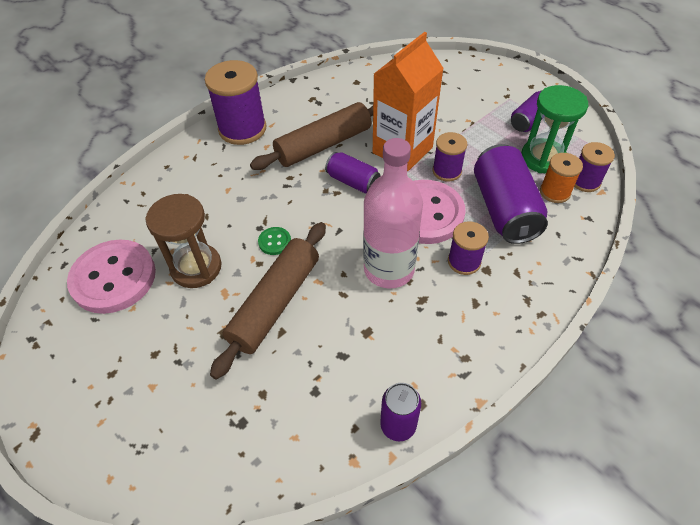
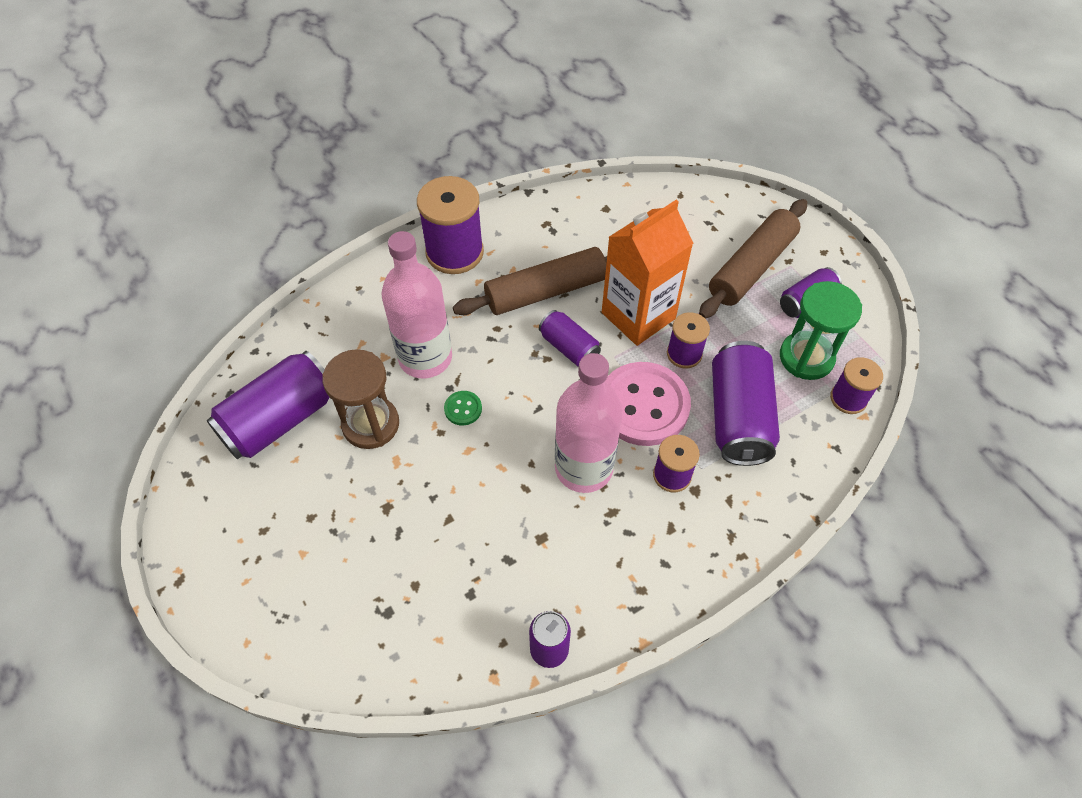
camera: 10 degrees right, 5 degrees up
(113, 278) = (280, 419): pink button -> purple can
(234, 208) = (425, 358): none -> pink bottle
(275, 303) = (449, 484): brown rolling pin -> brown rolling pin (751, 267)
(555, 192) = (806, 406): orange spool -> none

